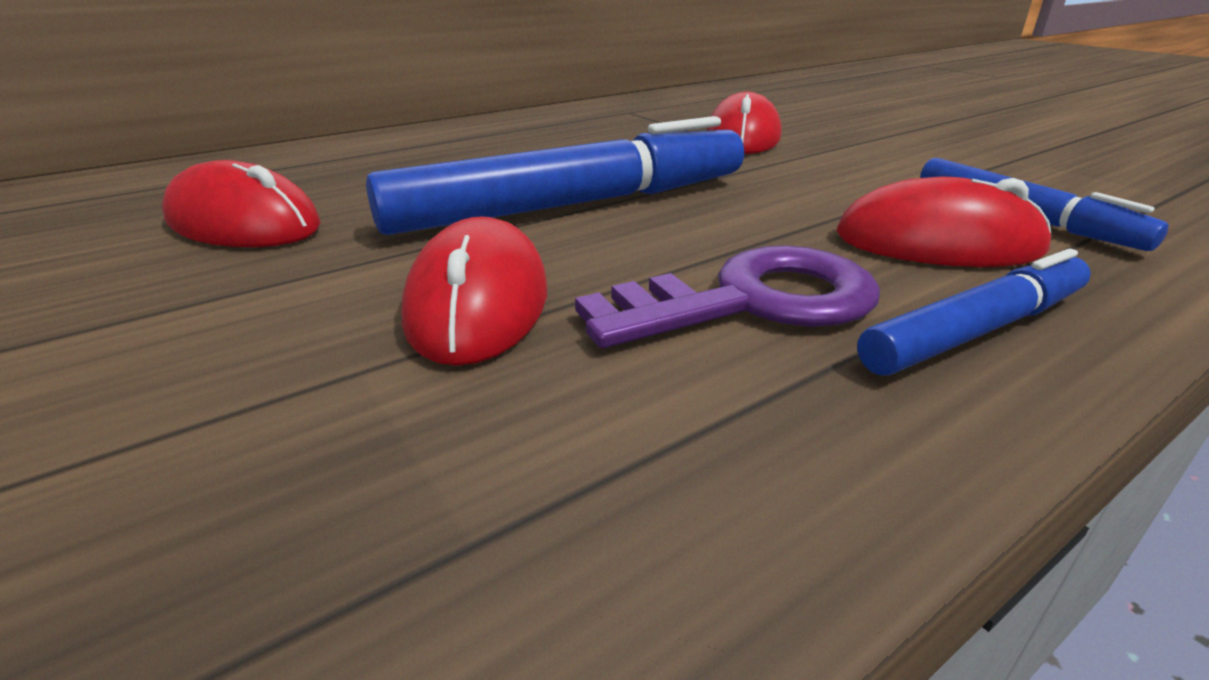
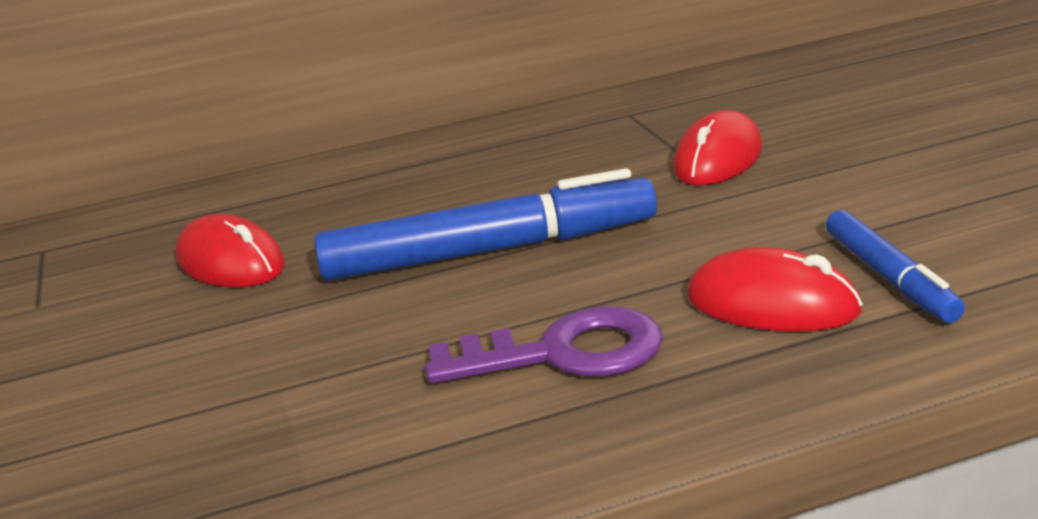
camera: 20 degrees right, 5 degrees down
(478, 302) = (370, 343): red mouse -> none
(976, 331) = (708, 387): blue marker -> none

